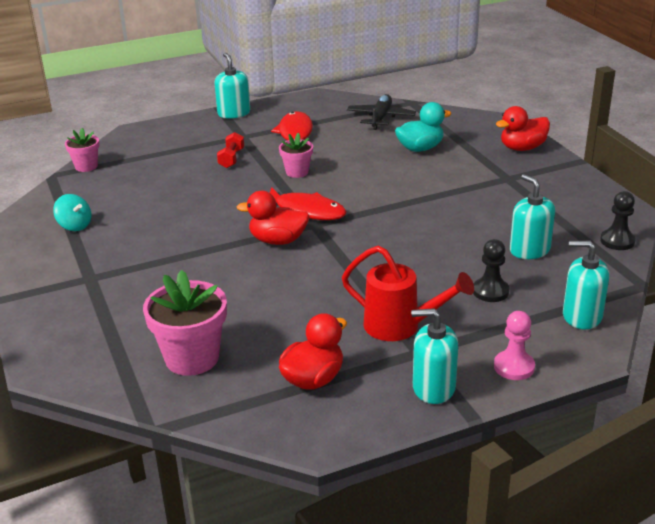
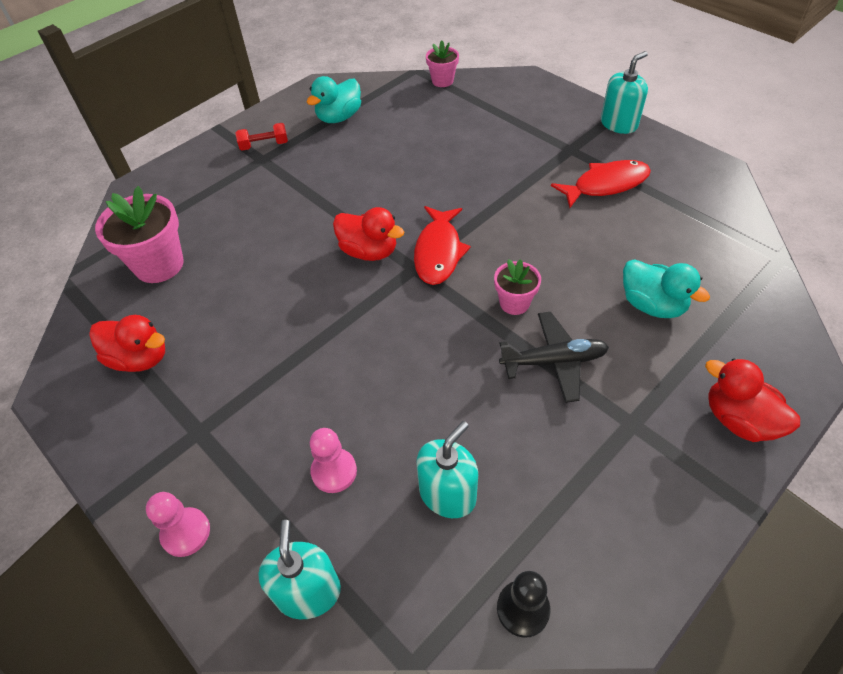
camera: 70 degrees right, 20 degrees up
(75, 225) = (339, 117): turquoise spinning top -> turquoise duck
(231, 158) = (516, 160): red dumbbell -> red dumbbell (264, 145)
(278, 240) = (369, 251): red duck -> red duck turned 135 degrees clockwise
(297, 172) = (518, 217): pink flower pot -> pink flower pot (514, 303)
(380, 118) = (707, 242): black plane -> black plane (554, 361)
(400, 327) = (240, 401): red watering can -> none
(433, 388) = (138, 462): turquoise soap dispenser -> none
(490, 291) = (334, 471): black pawn -> pink pawn

